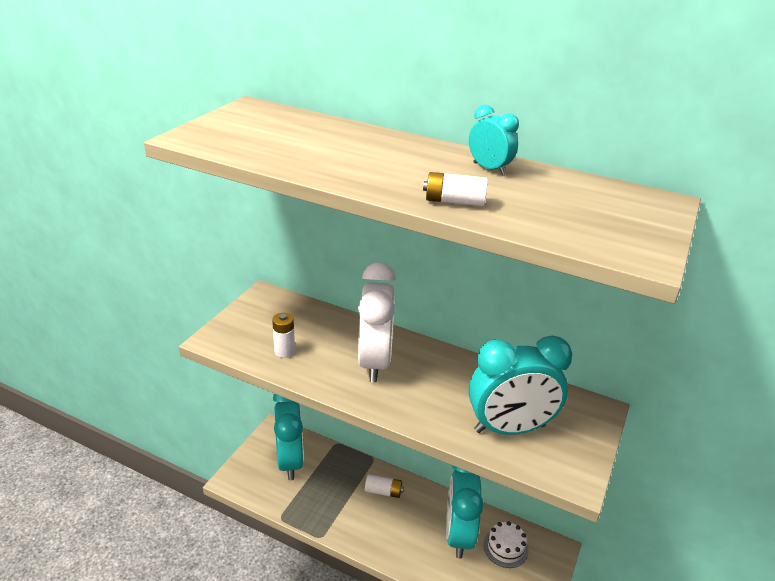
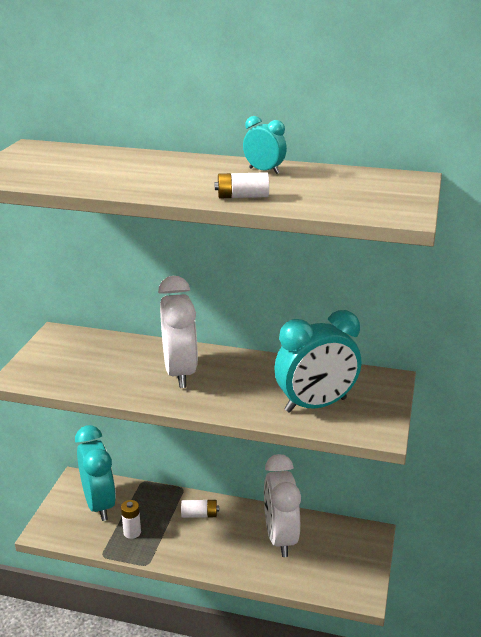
camera: 10 degrees left, 5 degrees down
(284, 351) = (91, 376): white battery -> white battery (132, 532)
(458, 534) = (280, 537): turquoise clock -> white clock
(505, 547) = (326, 541): white cake -> none

